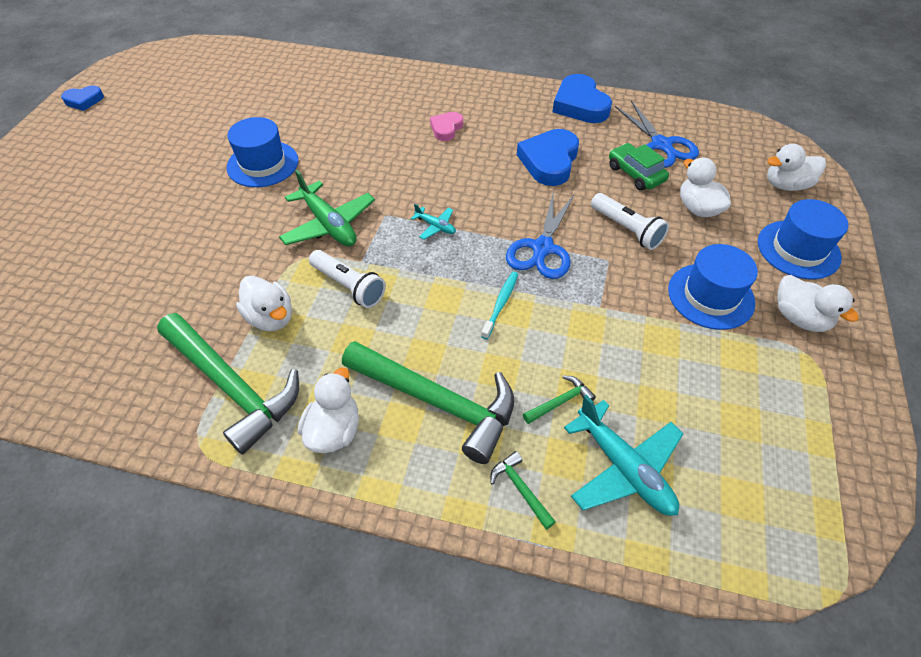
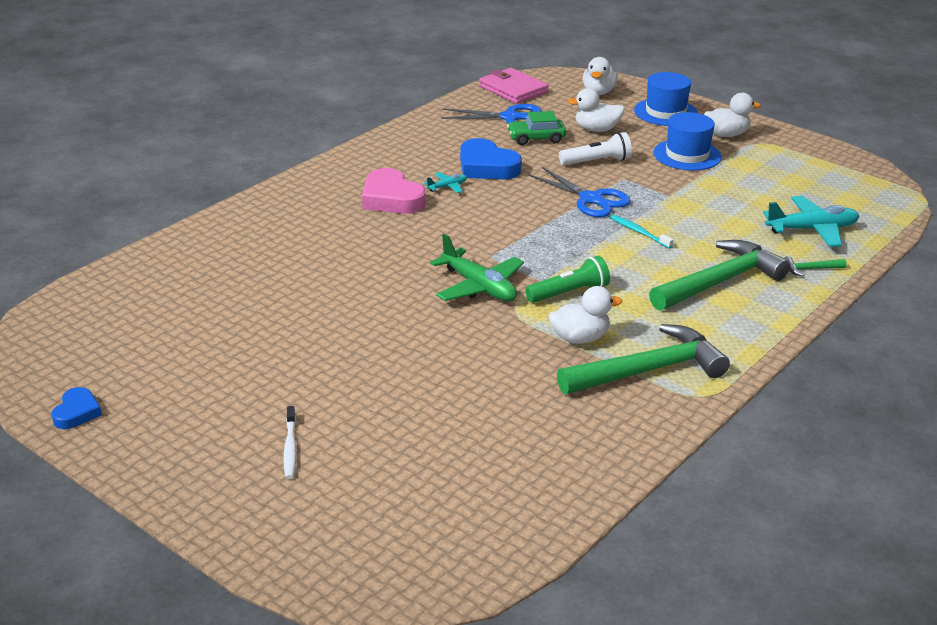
camera: 65 degrees left, 20 degrees down
(60, 202) = (290, 447): none -> white toothbrush
(263, 164) = (348, 305): blue hat -> none
(329, 224) = (479, 287): green plane -> green plane turned 60 degrees clockwise
(334, 430) = (722, 331): white duck -> none
(349, 286) = (569, 293): white flashlight -> green flashlight
(435, 226) = (526, 237): turquoise plane -> turquoise plane (447, 187)
(446, 128) = (391, 198): pink heart -> pink heart, size x1.76
(560, 402) = (747, 235): green hammer -> none
(580, 105) = (421, 131): blue heart -> none
(723, 128) = (513, 89): none -> pink wallet

